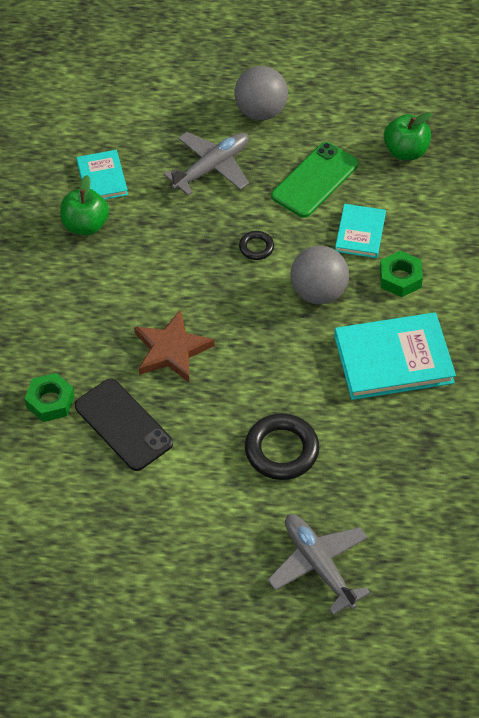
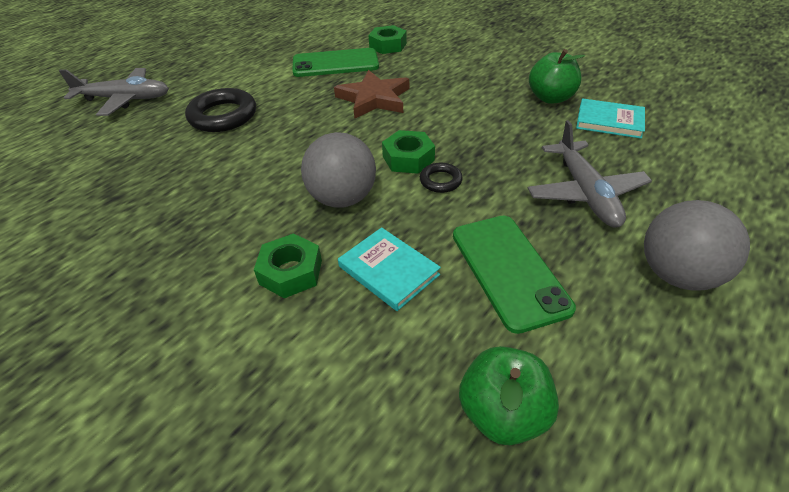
camera: 125 degrees right, 10 degrees down
(123, 425) = (335, 63): black phone -> green phone
(243, 279) = (408, 158): none -> green nut
(393, 359) = (209, 213): turquoise book -> none

